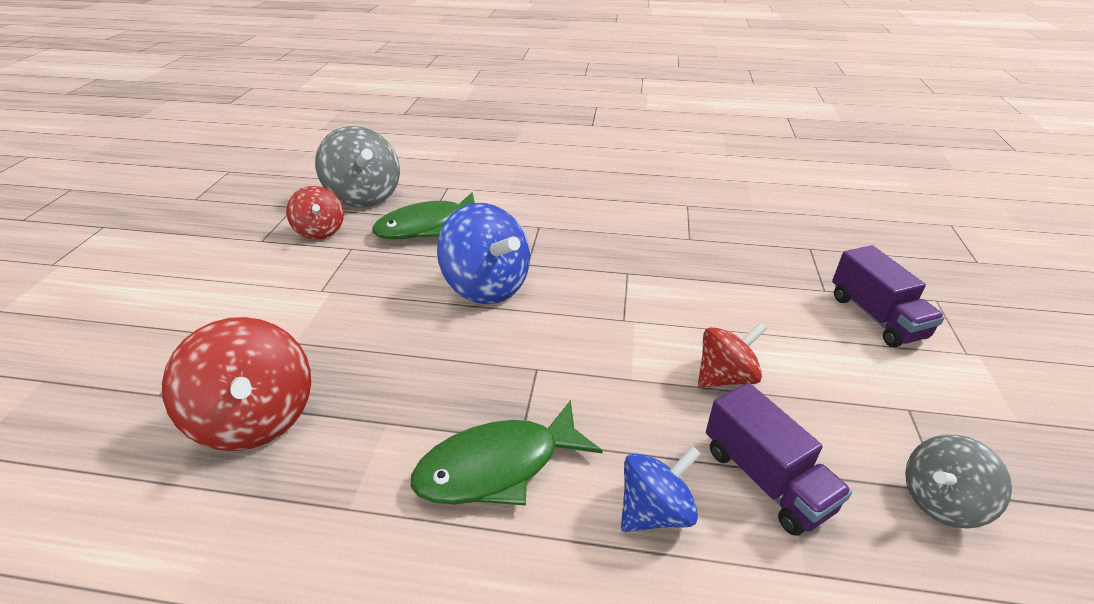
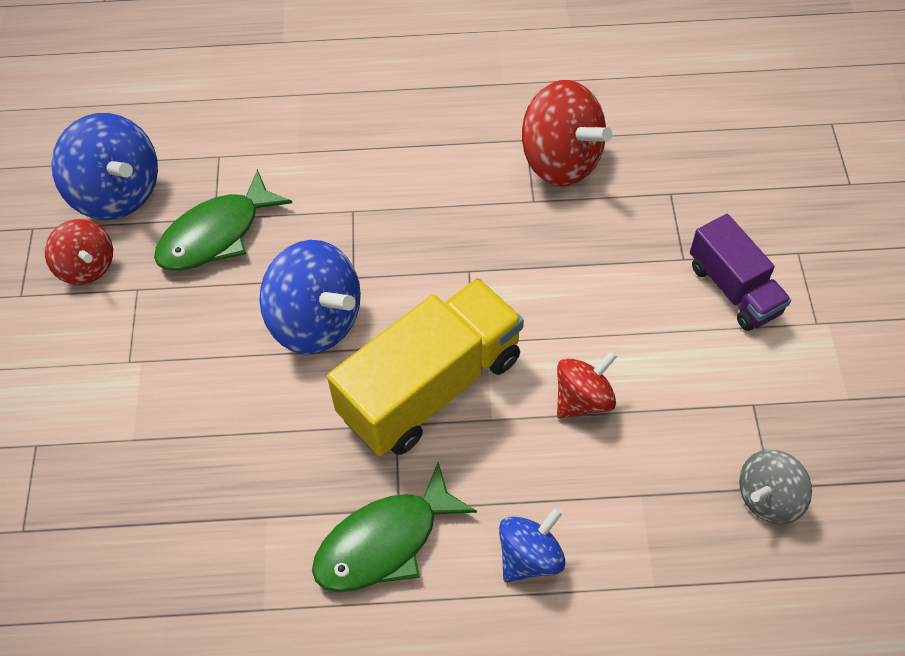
camera: 10 degrees left, 20 degrees up
(256, 418) = (137, 537): red spinning top -> red spinning top (560, 161)
(364, 196) = (117, 193): grey spinning top -> blue spinning top
(576, 345) = (430, 386): none -> yellow truck
(765, 478) = (622, 506): purple truck -> none

